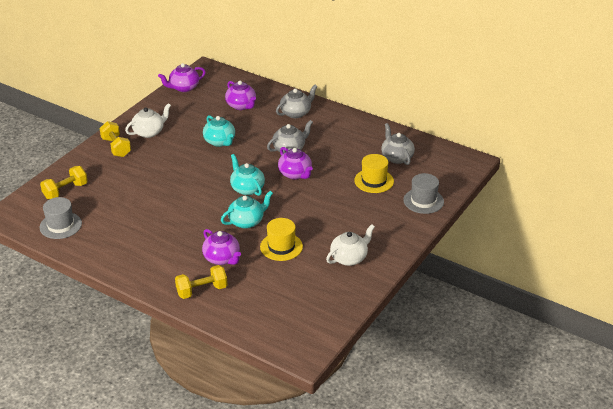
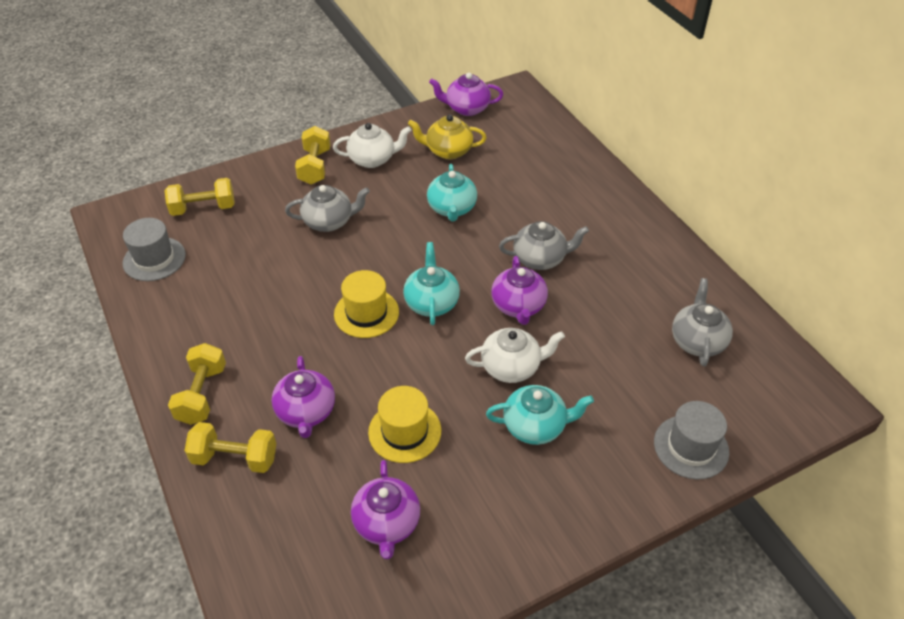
camera: 30 degrees right, 10 degrees up
(156, 273) = (202, 394): none -> yellow dumbbell
(192, 113) = (448, 151): none -> yellow teapot
(241, 105) = (522, 162): purple teapot -> purple teapot (387, 524)
(247, 221) = (389, 361): turquoise teapot -> turquoise teapot (535, 426)
(296, 113) = (592, 201): grey teapot -> grey teapot (329, 222)
(349, 258) = (492, 506): white teapot -> white teapot (511, 367)
(374, 181) = (631, 370): yellow hat -> yellow hat (366, 313)

